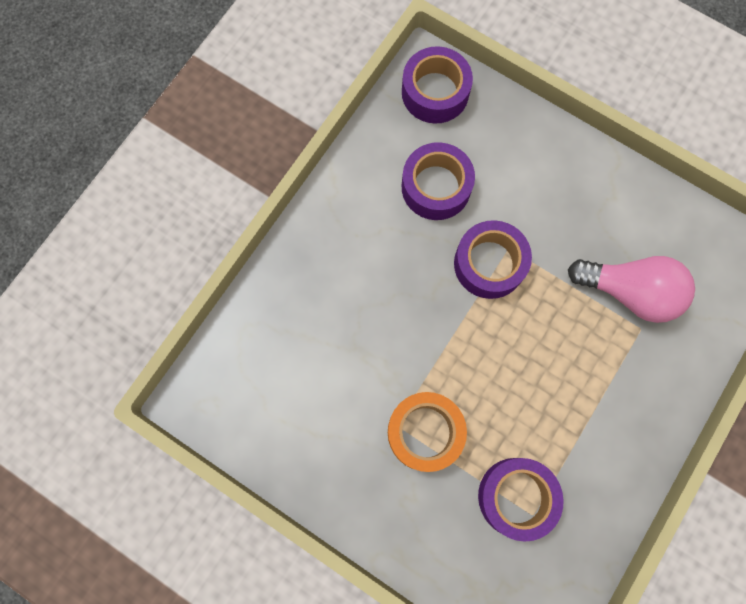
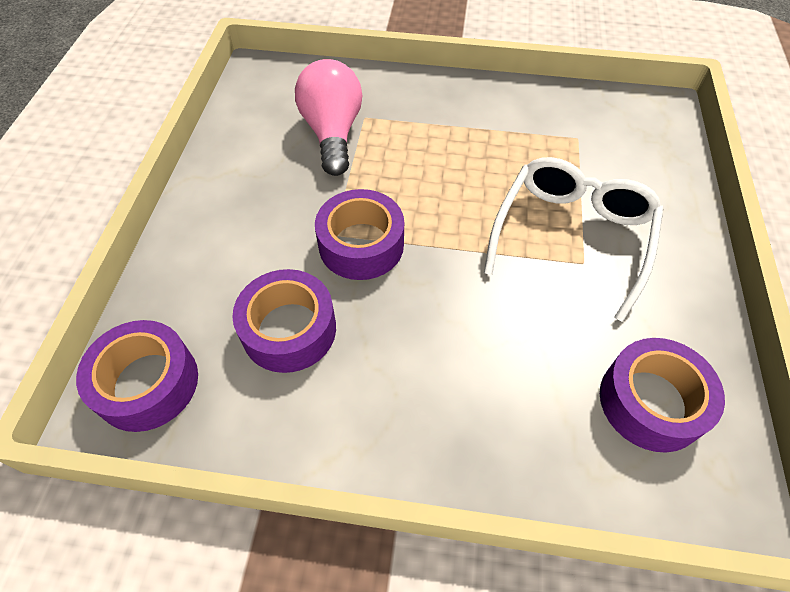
camera: 115 degrees left, 20 degrees down
(425, 432) = (572, 236): orange tape -> white glasses
(516, 497) = (572, 152): purple tape -> purple tape (651, 402)

